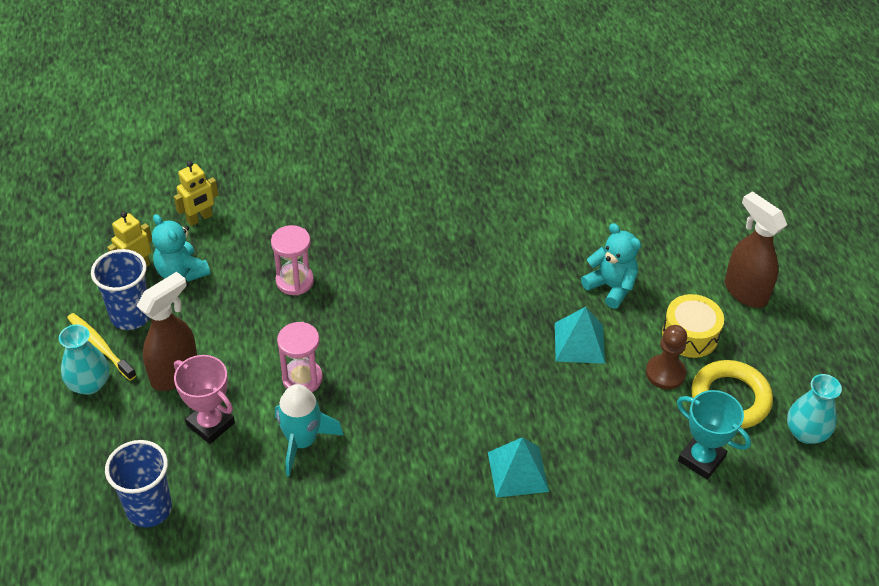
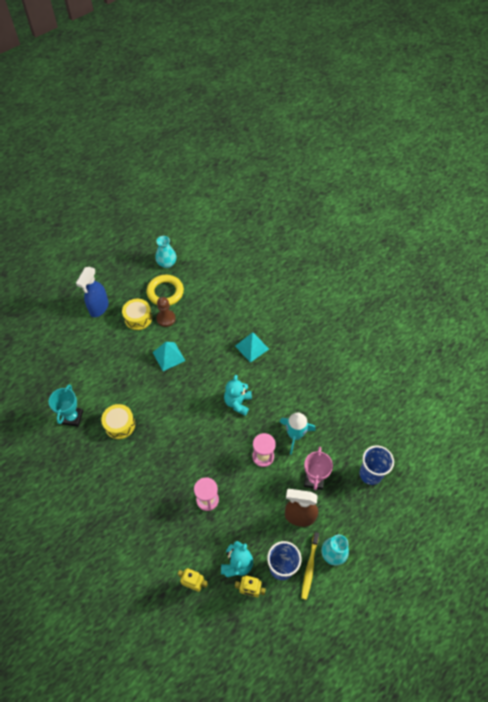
camera: 120 degrees left, 10 degrees up
(493, 234) = (120, 425): none -> yellow drum
(611, 287) = (126, 359): turquoise teddy bear -> turquoise teddy bear (238, 402)
(701, 459) = (202, 290): turquoise trophy -> turquoise trophy (72, 417)
(745, 292) = (99, 308): brown spray bottle -> blue spray bottle

